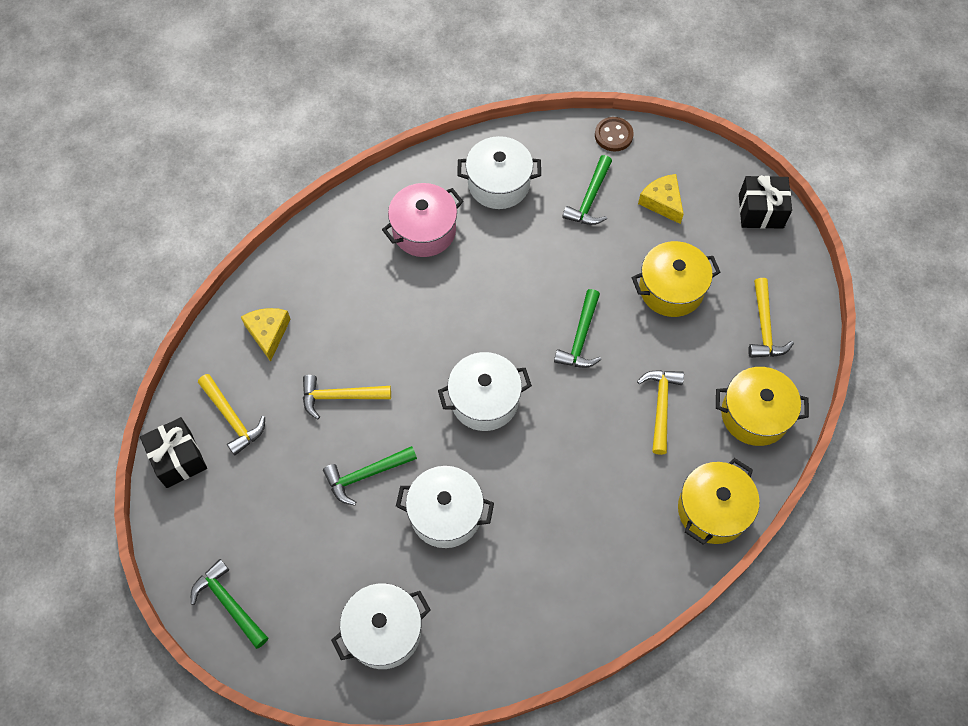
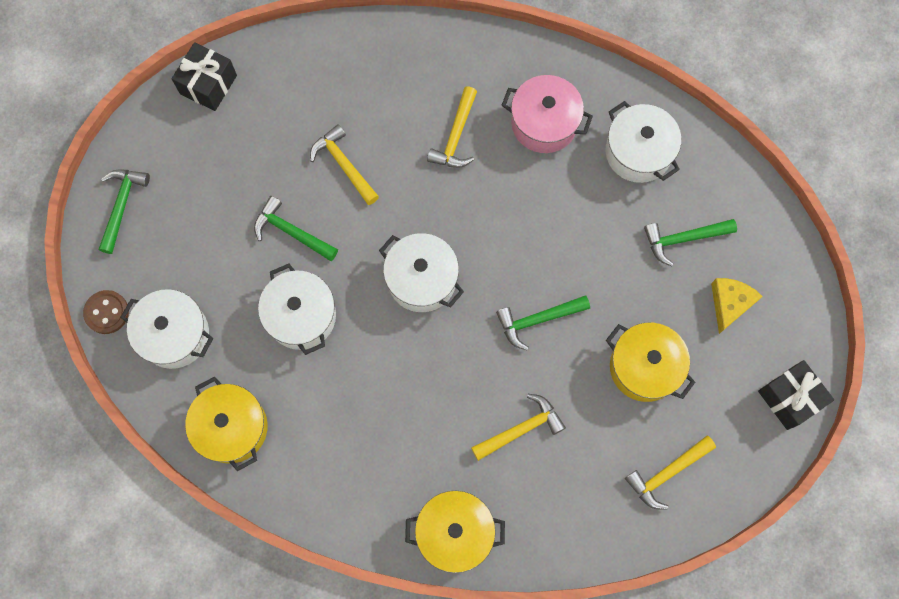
camera: 55 degrees right, 10 degrees up
(232, 418) = (268, 98): yellow hammer -> yellow hammer (456, 136)
(268, 333) = (359, 71): yellow cheese -> none
(613, 135) = (768, 216): brown button -> brown button (107, 312)
(754, 415) = (572, 516): yellow pot -> yellow pot (232, 427)

